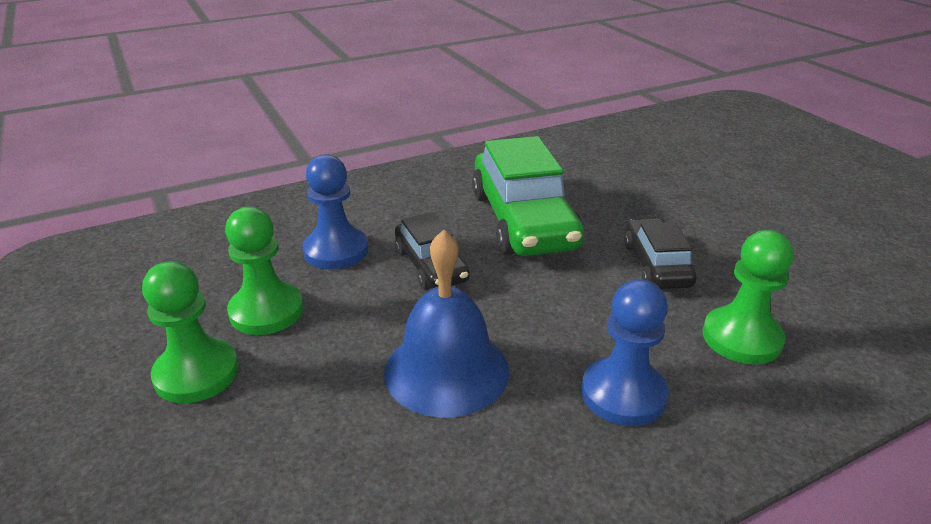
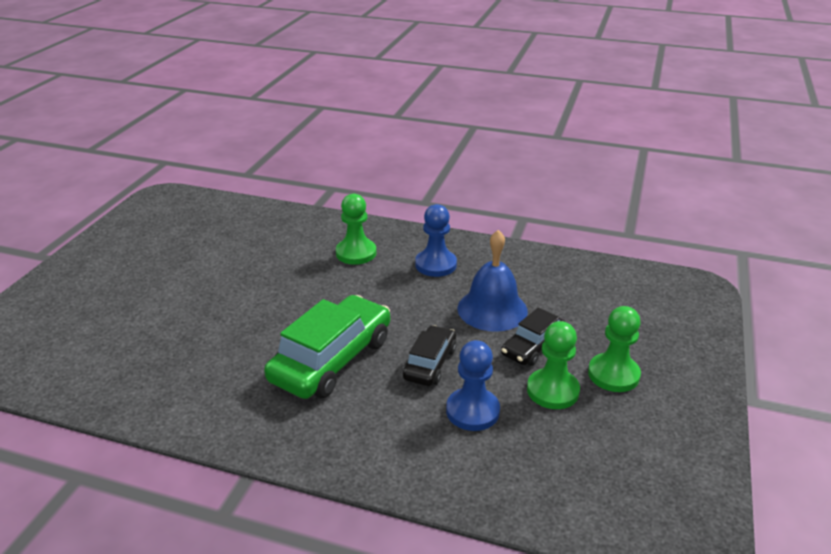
camera: 135 degrees left, 0 degrees up
(656, 265) = (321, 294): black car -> black car (533, 346)

